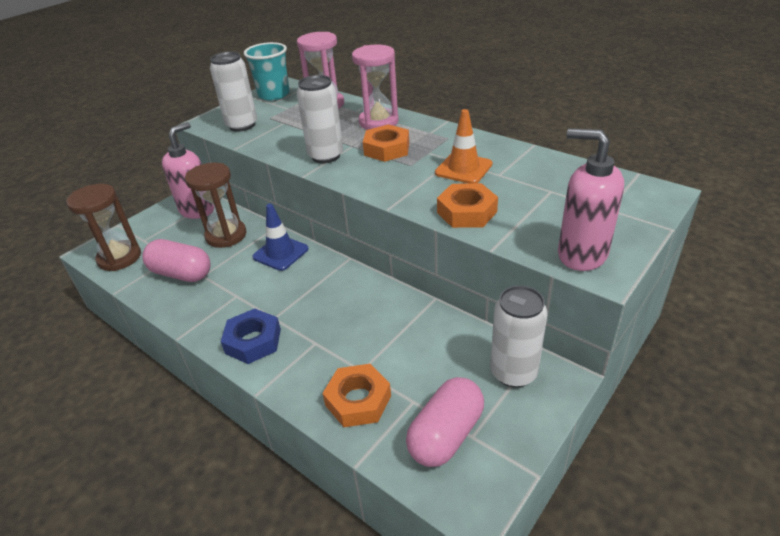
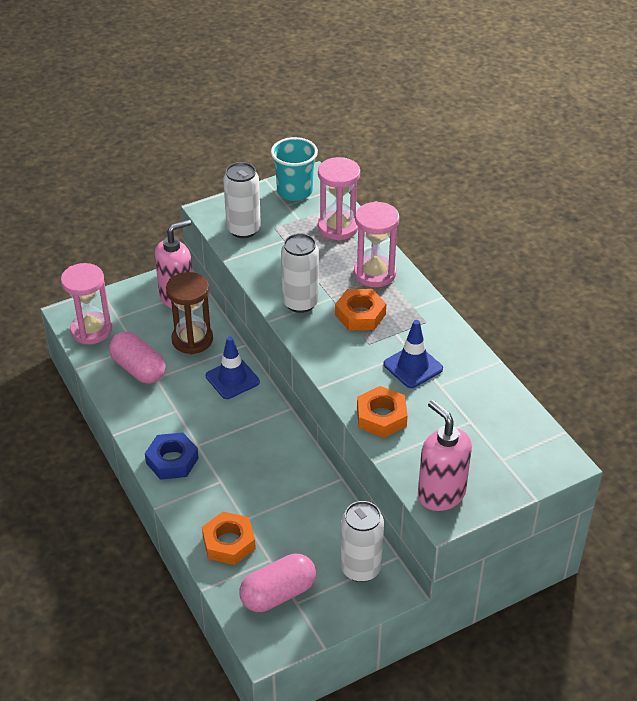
camera: 20 degrees right, 5 degrees up
(119, 258) = (91, 330): brown hourglass -> pink hourglass
(463, 169) = (413, 366): orange traffic cone -> blue traffic cone

